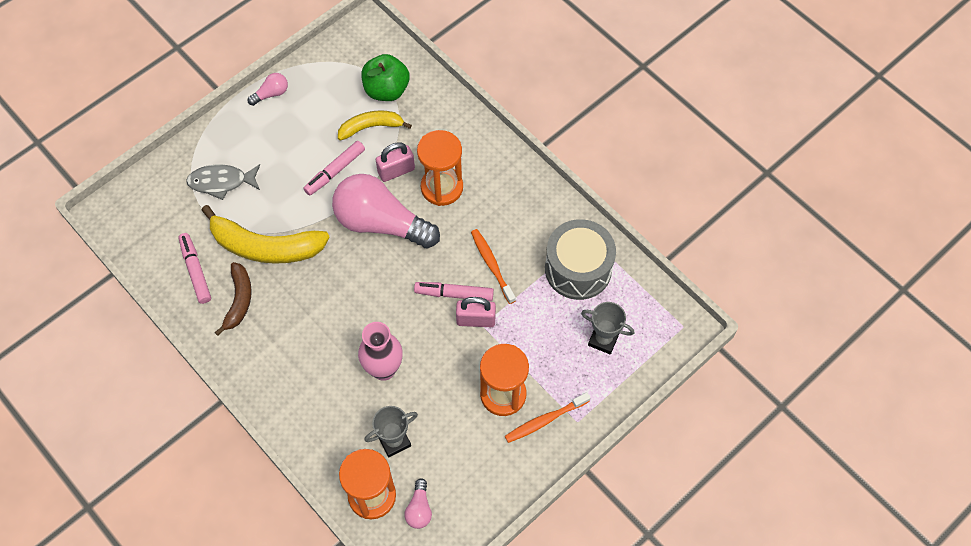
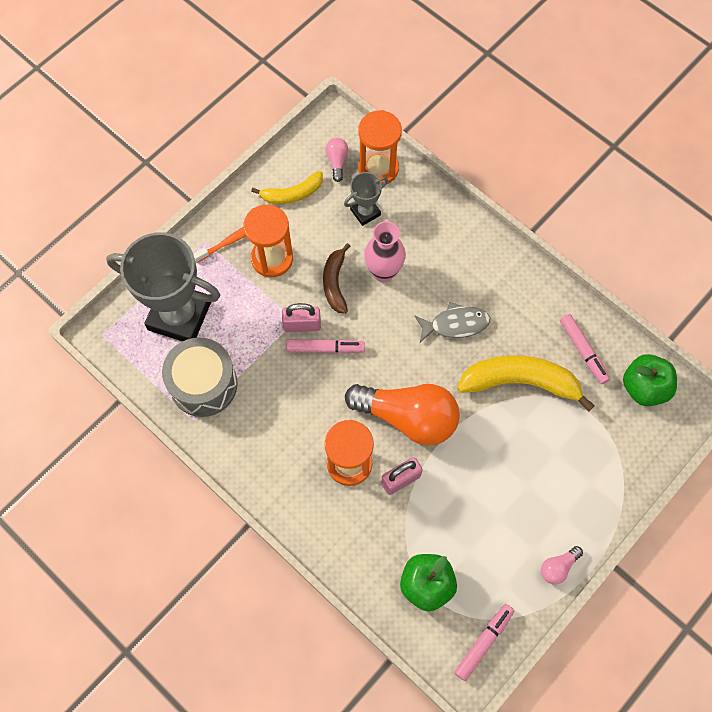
camera: 175 degrees right, 5 degrees up
(147, 232) = (644, 387): none -> green apple
(221, 182) = (584, 450): grey fish -> grey fish (455, 324)
(239, 300) = (533, 325): brown banana -> brown banana (335, 283)
(335, 171) = (466, 473): pink marker -> pink marker (483, 642)
(371, 127) = (436, 532): yellow banana -> yellow banana (292, 194)
(381, 223) = (408, 417): pink light bulb -> orange light bulb
(492, 265) = (290, 381): orange toothbrush -> none
(603, 339) = (179, 316): grey trophy -> grey trophy, size x2.13

